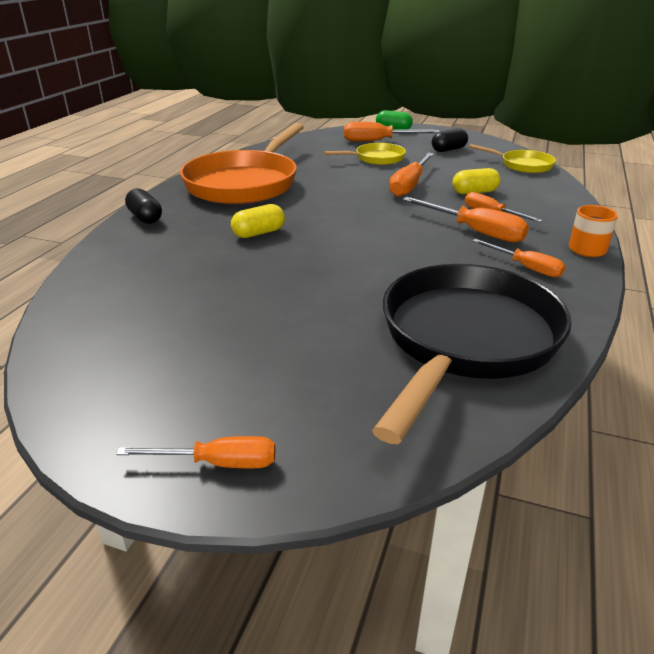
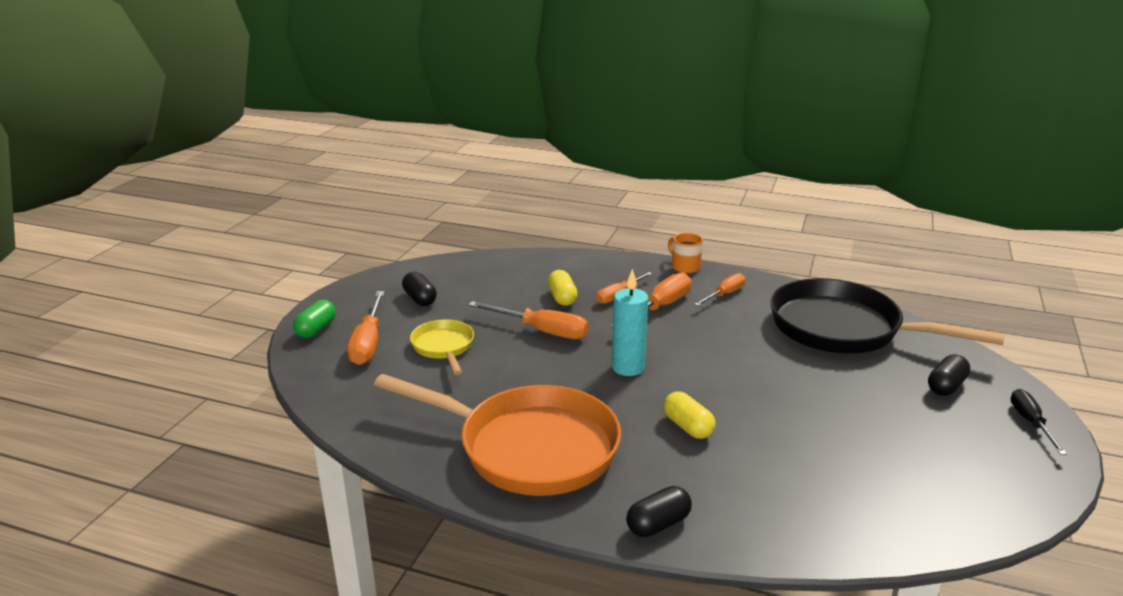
camera: 90 degrees left, 5 degrees down
(218, 463) = (1030, 422): orange screwdriver -> black screwdriver
(319, 400) = (946, 386): none -> black capsule
(353, 214) = (628, 367): none -> turquoise candle
(522, 165) = (483, 265): yellow pan -> none

